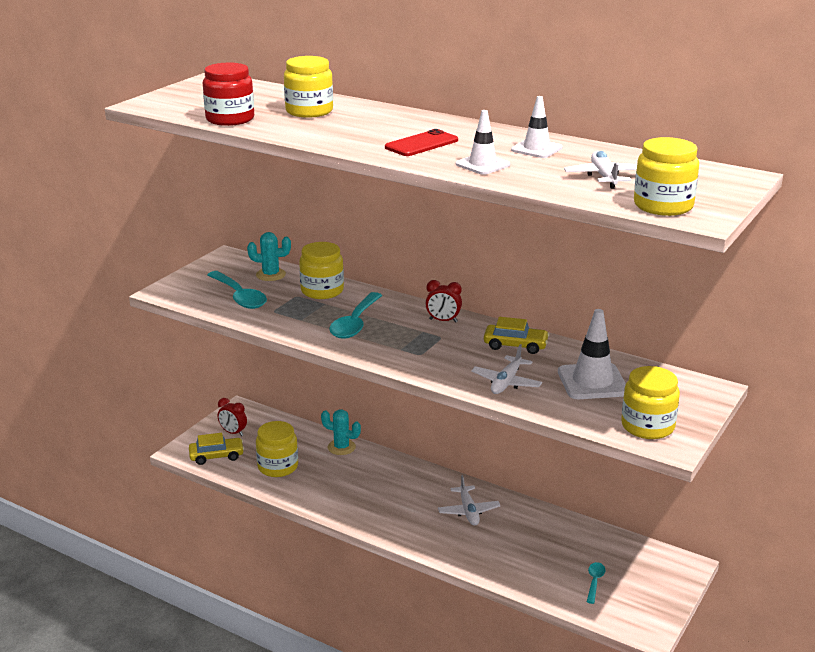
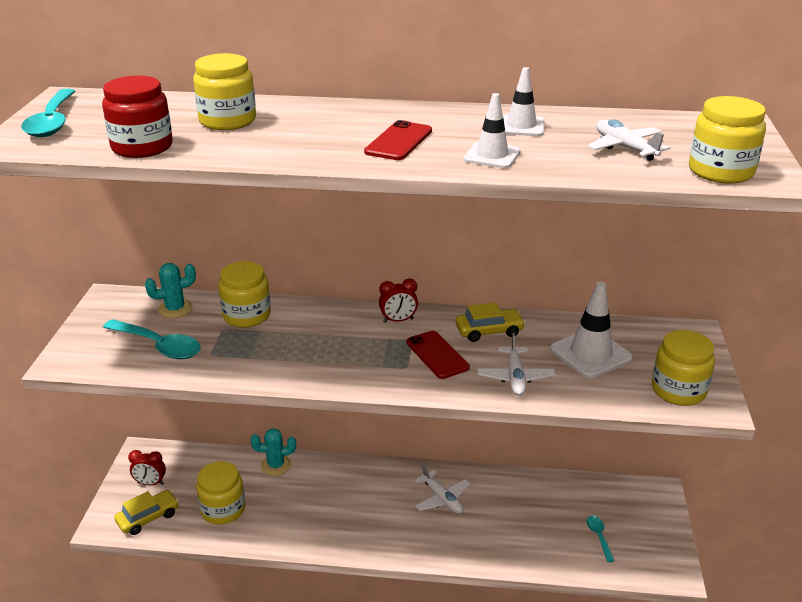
camera: 25 degrees left, 5 degrees up
(355, 323) = (311, 347): turquoise spoon -> turquoise spoon (52, 122)
(454, 352) = (437, 355): none -> red phone

